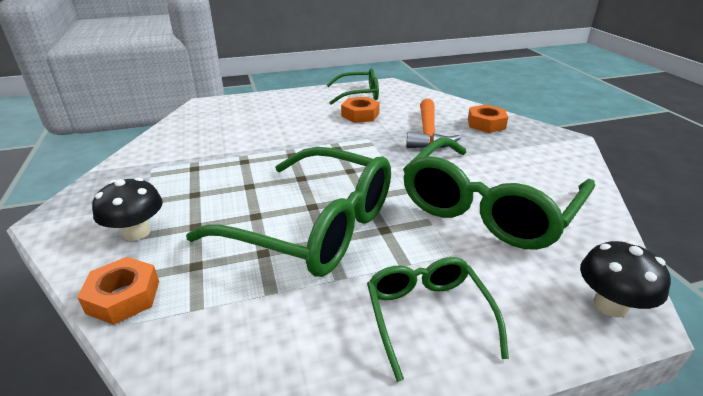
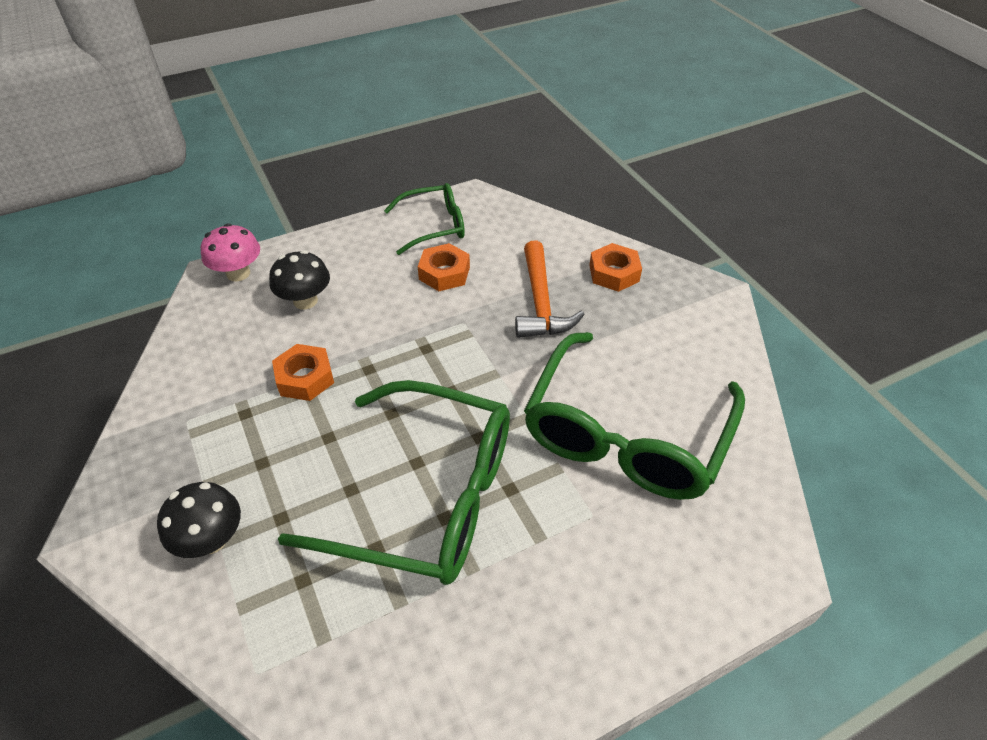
camera: 10 degrees left, 15 degrees up
(123, 297) = (234, 640): orange nut -> orange nut (305, 378)
(220, 105) = (238, 273): none -> pink mushroom
(427, 316) = (574, 608): green glasses -> none
(610, 305) = (756, 562): black mushroom -> black mushroom (305, 301)

